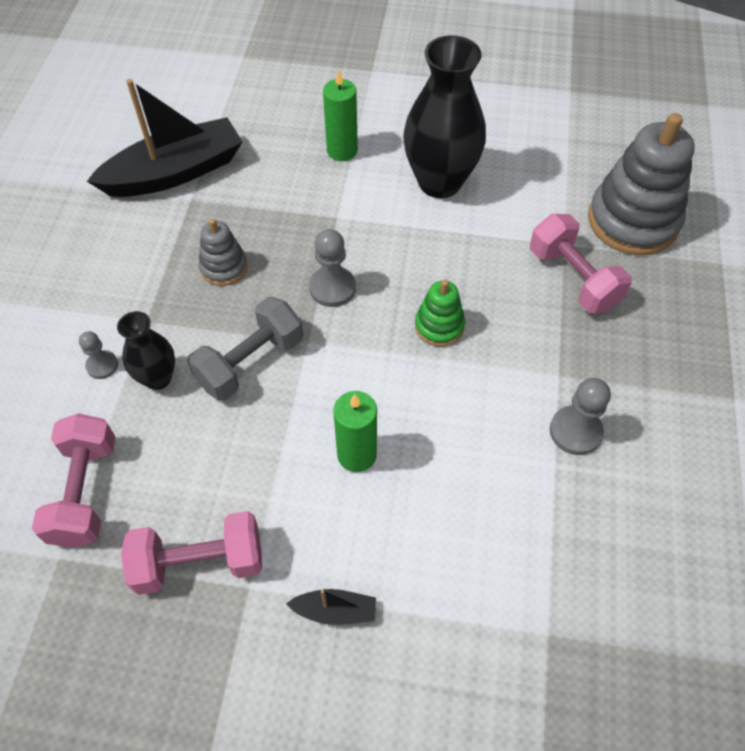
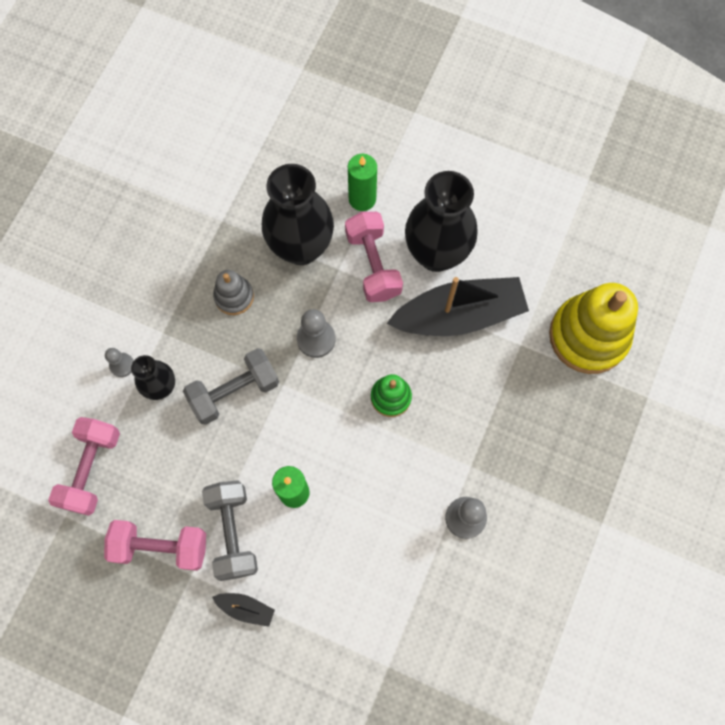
camera: 15 degrees right, 15 degrees up
(175, 172) = (215, 188): black boat -> black boat (459, 315)
(288, 206) = (301, 247): none -> black vase
(291, 520) = (233, 532): none -> grey dumbbell
(573, 278) = (515, 380): pink dumbbell -> pink dumbbell (373, 265)
(633, 221) = (588, 336): grey stacking toy -> yellow stacking toy

